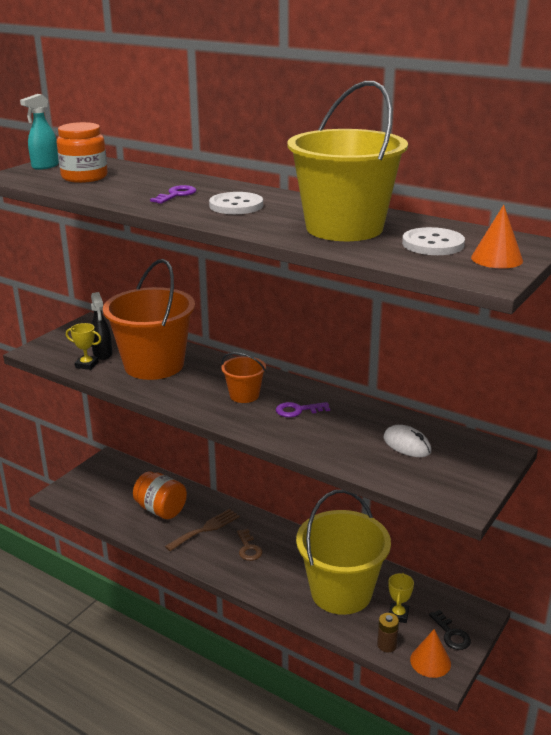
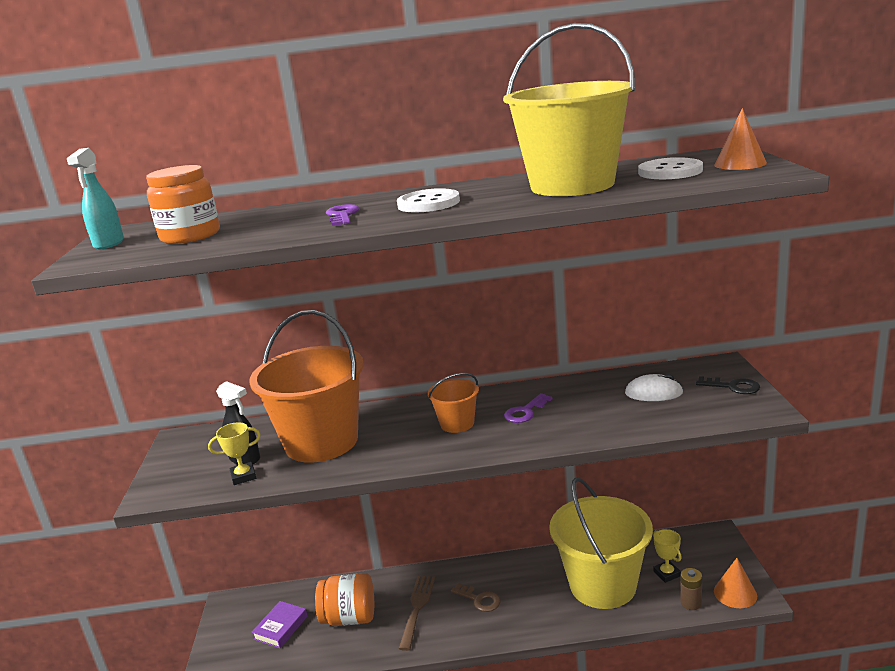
camera: 35 degrees left, 5 degrees down
(119, 491) = (281, 627): none -> purple book
(451, 634) = (720, 562): black key -> black key (733, 387)

